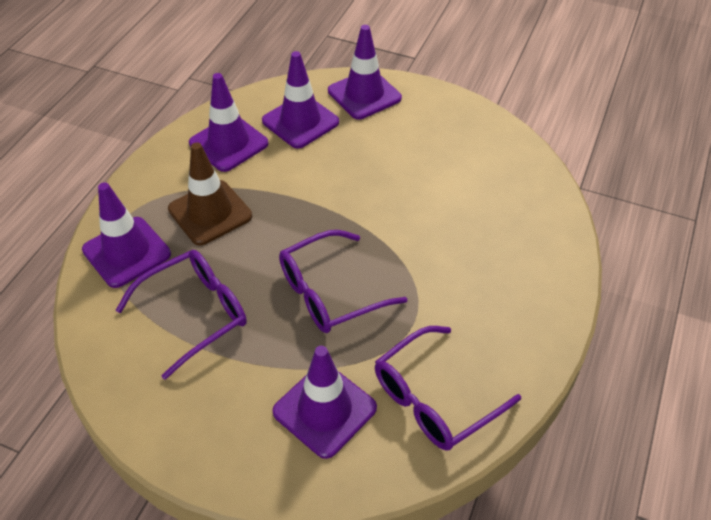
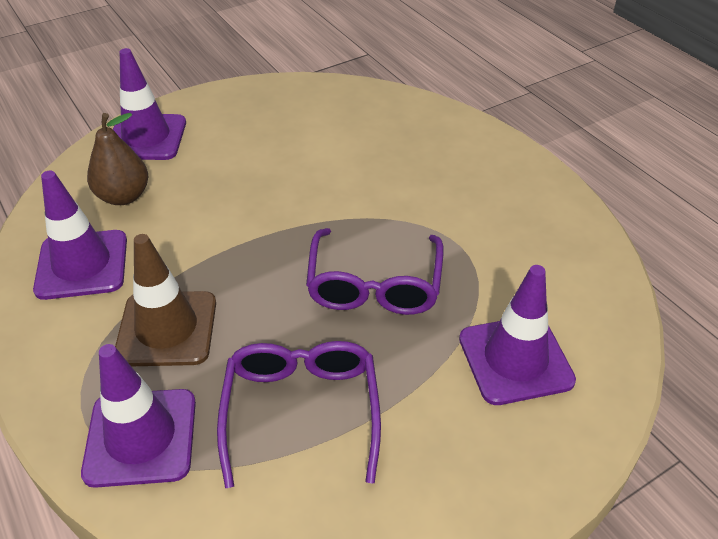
camera: 55 degrees left, 5 degrees down
(300, 121) = (123, 196): purple traffic cone -> brown pear
(434, 399) = (557, 276): purple glasses -> none

